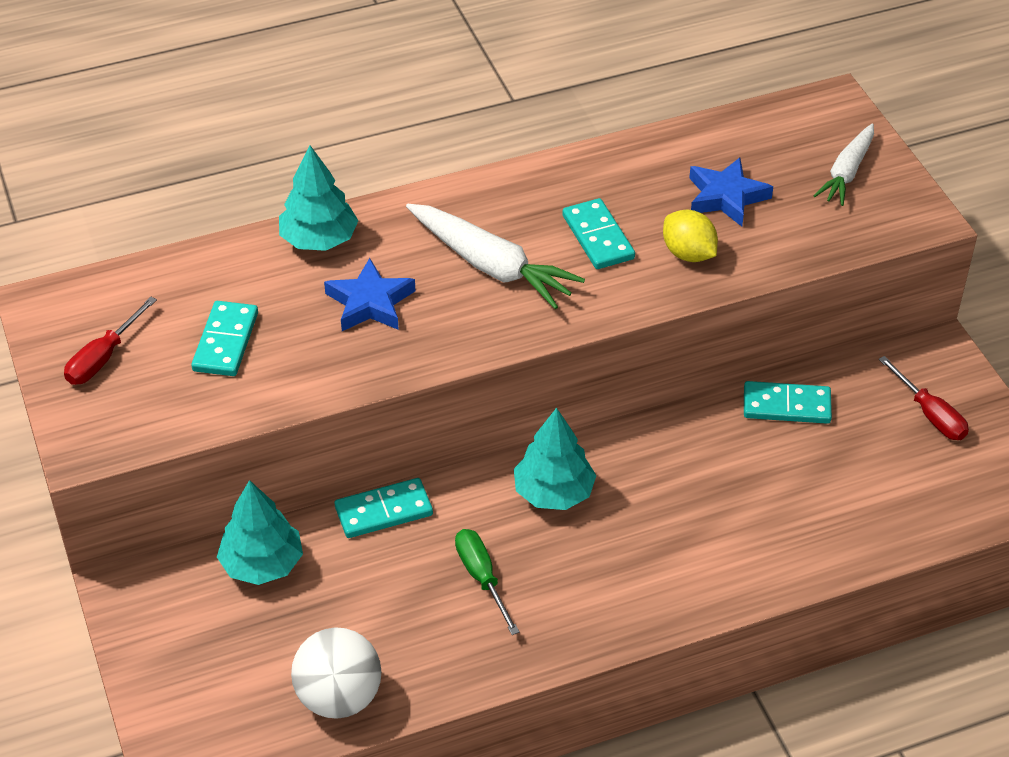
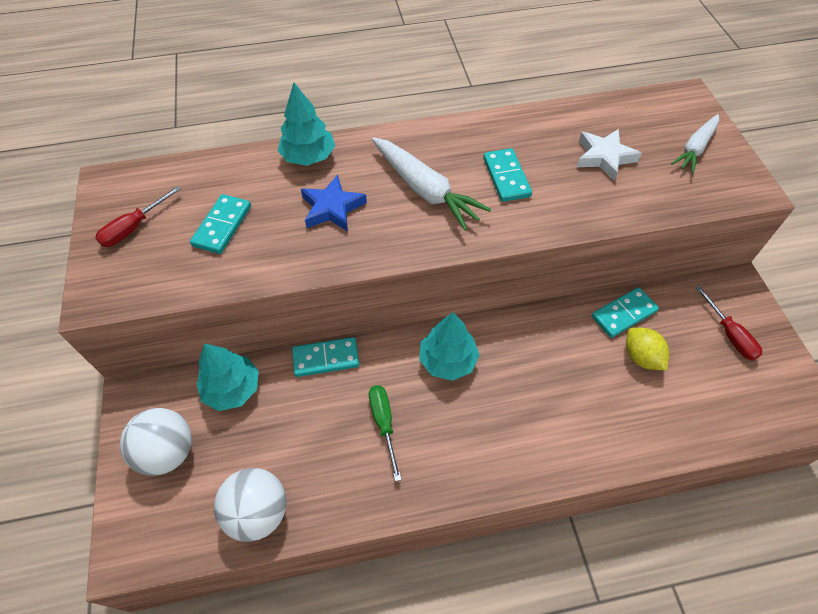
camera: 10 degrees right, 10 degrees up
(196, 648) = (168, 452): none -> white ball
(688, 254) = (571, 197): yellow lemon -> yellow lemon (641, 357)
(726, 197) = (604, 157): blue star -> white star
(786, 406) = (624, 314): turquoise domino -> turquoise domino turned 45 degrees counterclockwise

